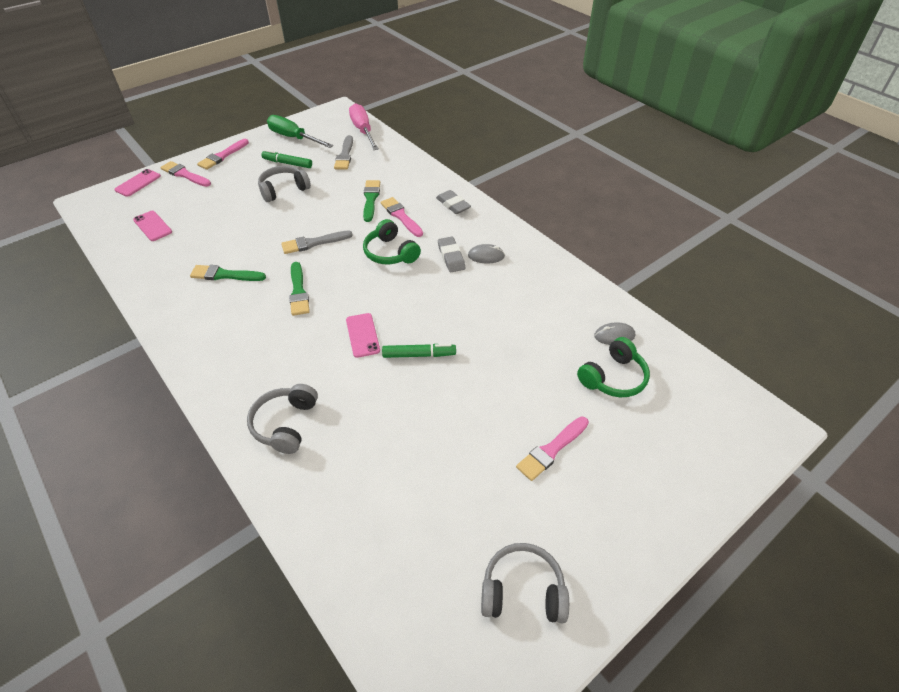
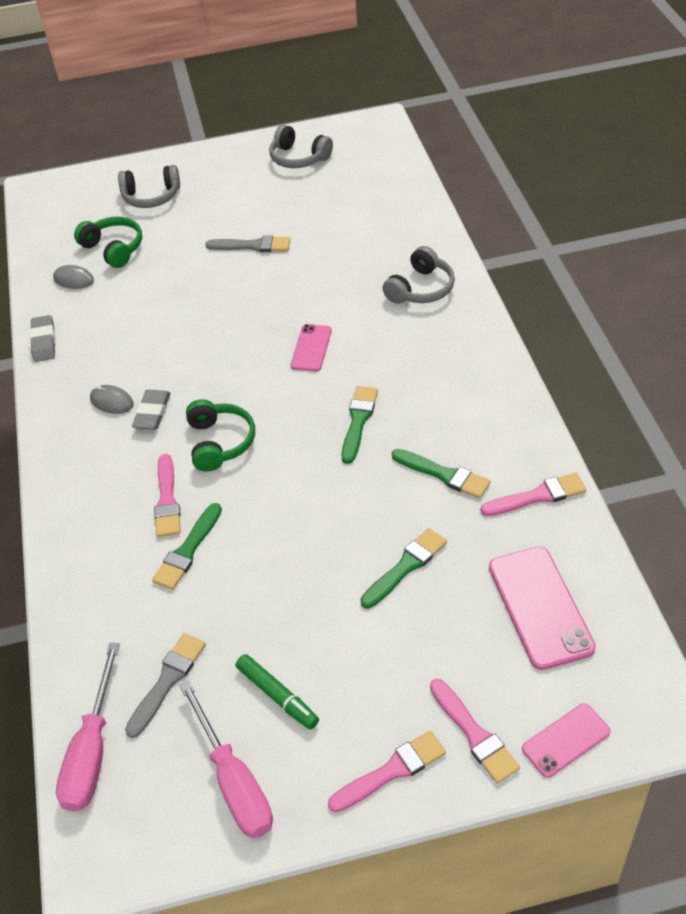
camera: 150 degrees left, 0 degrees up
(152, 226) = (540, 607): pink phone -> pink phone, size x1.70
(237, 223) = (406, 566): none -> green brush
(283, 190) = (310, 622): grey headphones -> grey headphones (151, 197)
(293, 138) = (234, 781): green screwdriver -> pink screwdriver
(313, 243) = (309, 491): grey brush -> grey brush (253, 246)
(418, 355) = (267, 313): green marker -> none
(453, 205) = (83, 497): grey eraser -> grey eraser (44, 342)
(551, 450) = (214, 217): pink brush -> pink brush (537, 496)
(613, 377) = (113, 249): green headphones -> green headphones turned 60 degrees clockwise

